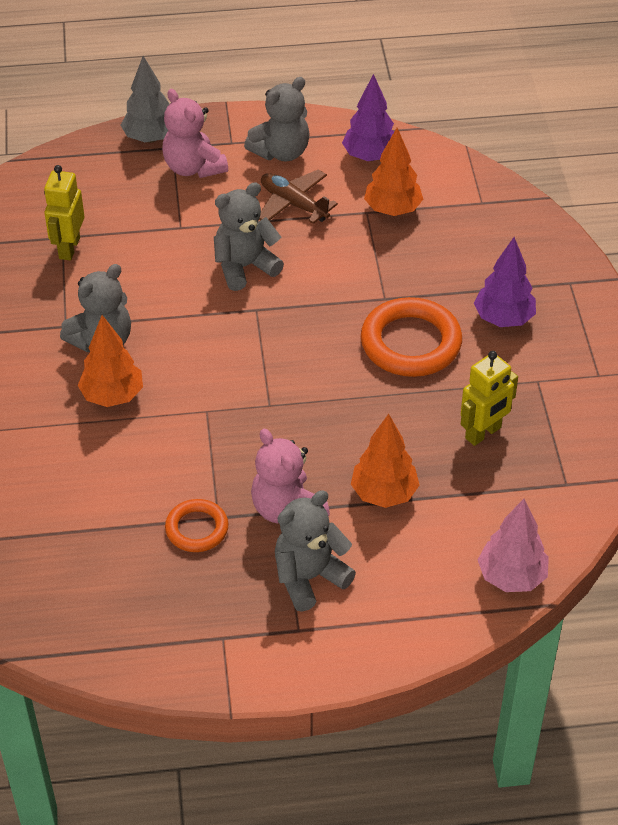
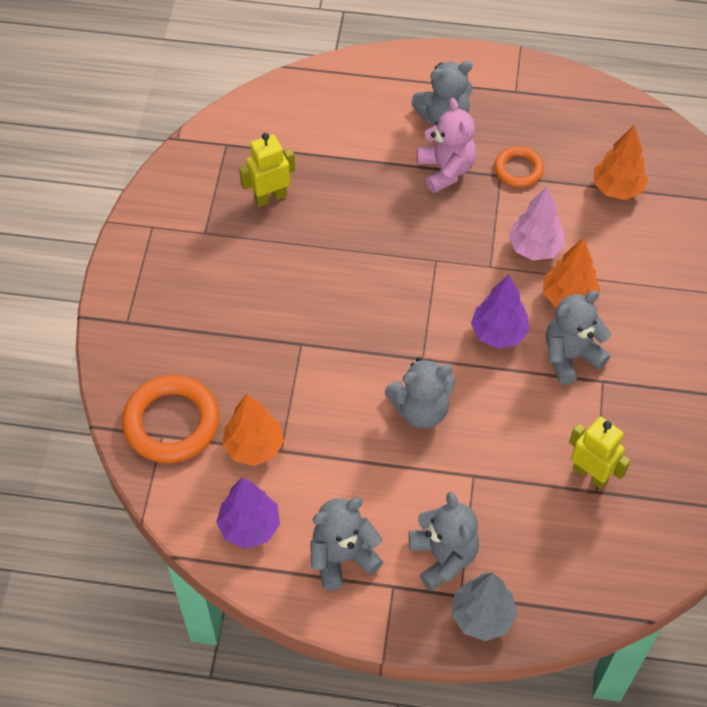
camera: 165 degrees left, 10 degrees up
(69, 248) = (590, 474): yellow robot -> yellow robot turned 75 degrees counterclockwise
(193, 167) = (443, 557): pink teddy bear -> grey teddy bear
(293, 204) = (351, 479): brown plane -> none
(384, 494) = (367, 166): orange tree -> orange tree (617, 188)
(411, 343) = (295, 292): orange ring -> orange ring (171, 423)
(503, 319) = (204, 297): purple tree -> purple tree (498, 333)
(511, 577) = (299, 88): pink tree -> pink tree (535, 248)

